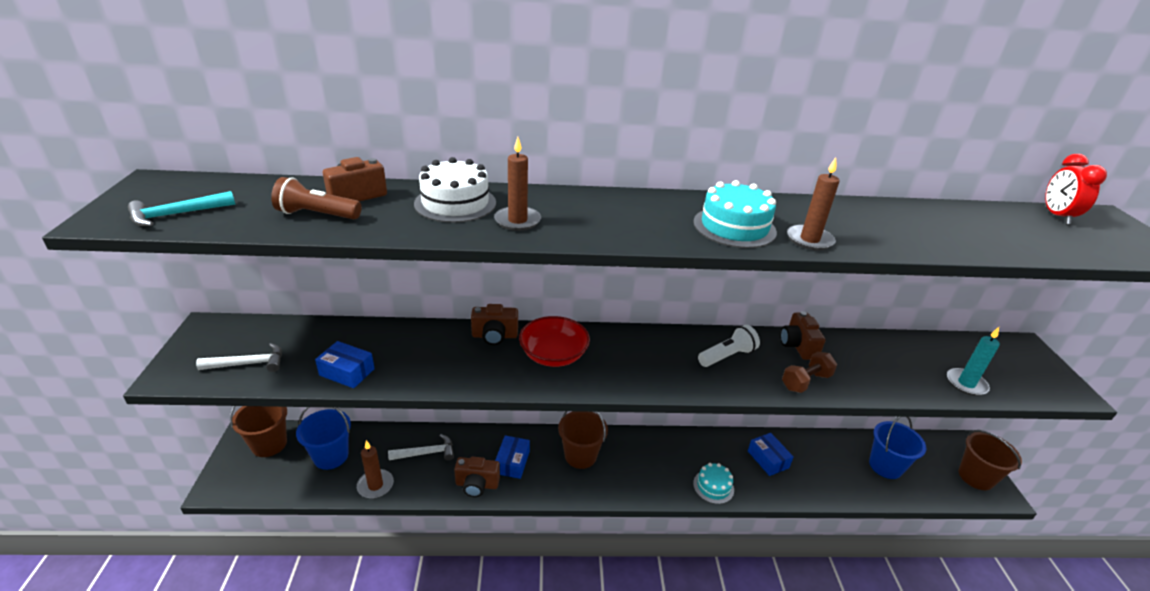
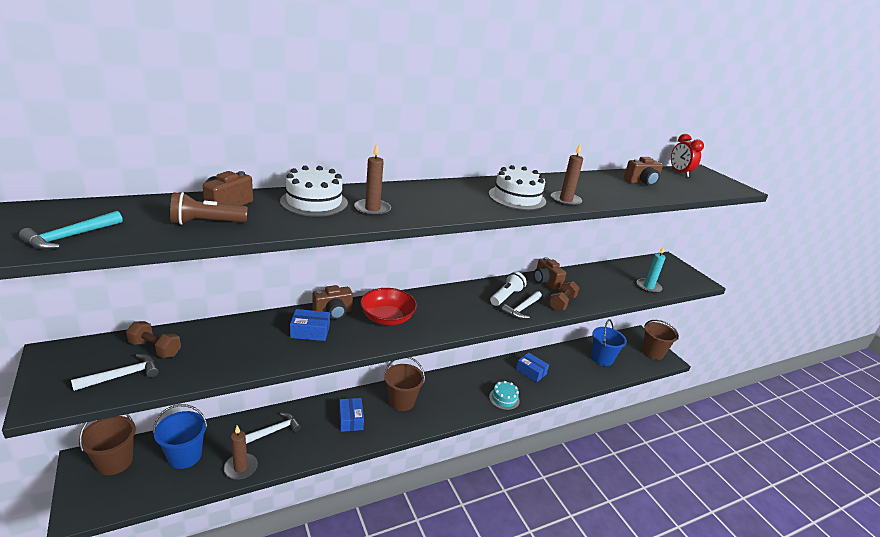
camera: 25 degrees left, 5 degrees down
(294, 341) = (155, 349): none -> brown dumbbell
(347, 372) = (223, 363): blue box -> blue box (310, 331)
(477, 485) = (330, 443): brown camera -> brown camera (641, 182)
(734, 227) = (517, 198): turquoise cake -> white cake
(740, 378) = (522, 309): none -> white hammer

